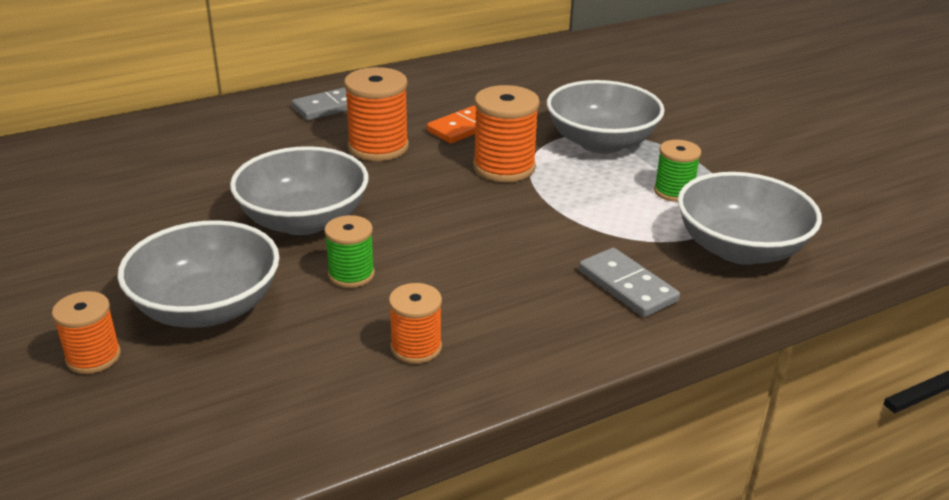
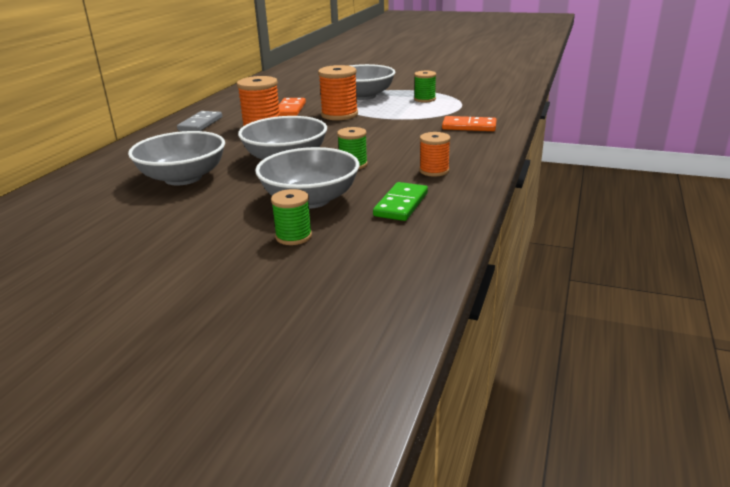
camera: 40 degrees left, 5 degrees down
(93, 357) = (293, 236): orange spool -> green spool
(271, 383) = (401, 204): none -> green domino
(627, 286) = (469, 126): grey domino -> orange domino
(740, 249) = (483, 105): grey bowl -> grey bowl (183, 178)

